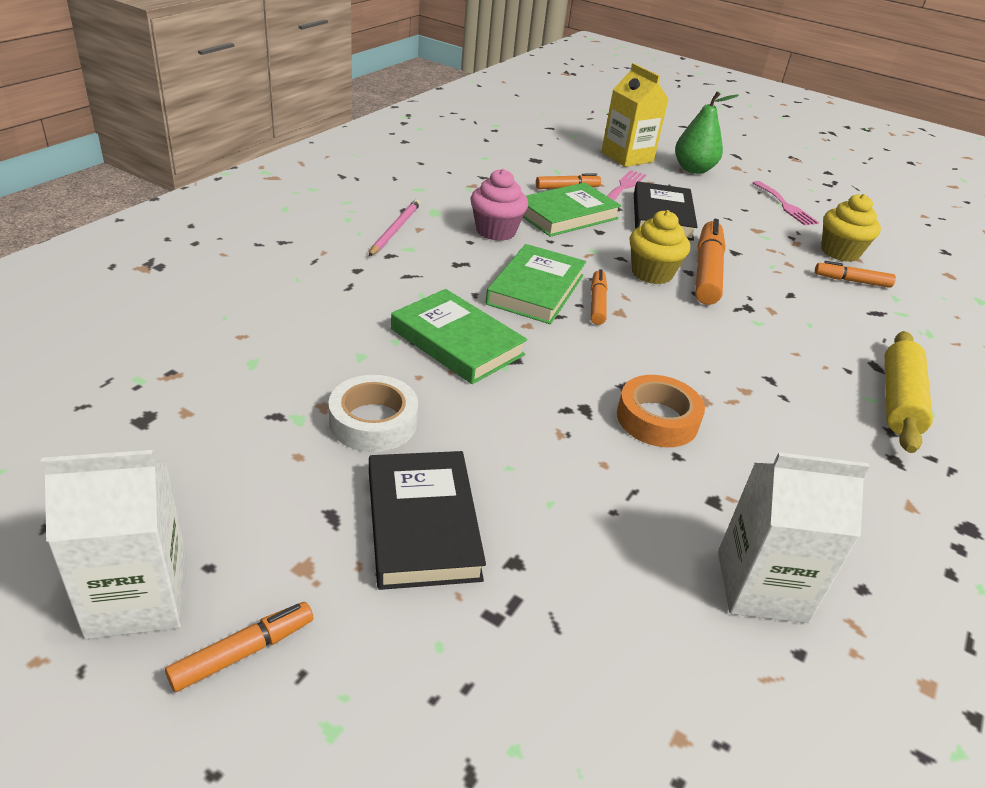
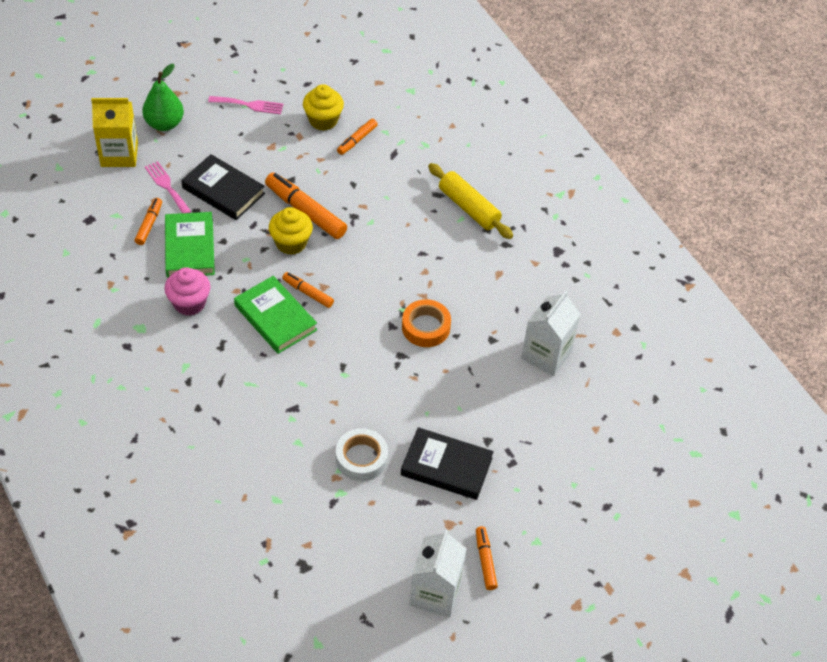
camera: 60 degrees left, 15 degrees up
(395, 230) = (154, 364): pink pencil -> none
(457, 342) = (309, 387): green book -> none

